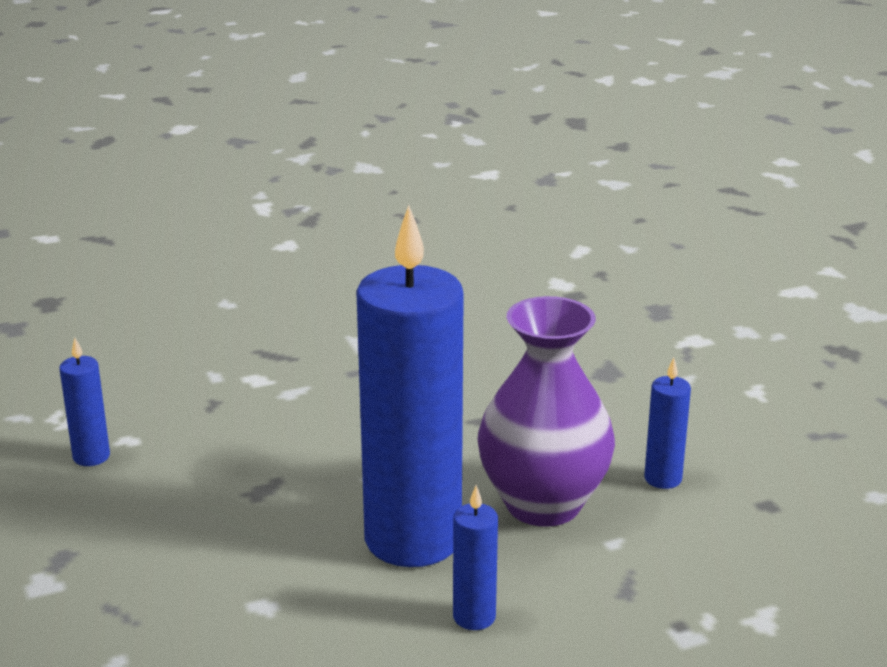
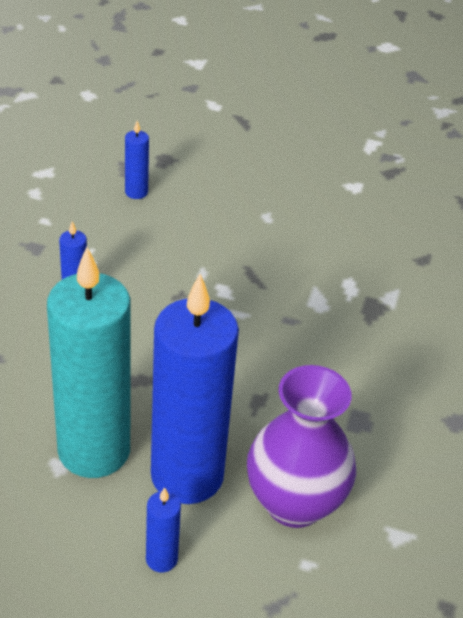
camera: 35 degrees right, 15 degrees up
(287, 572) = (94, 450): none -> turquoise candle
(663, 479) = (396, 536): blue candle -> blue candle (136, 192)

